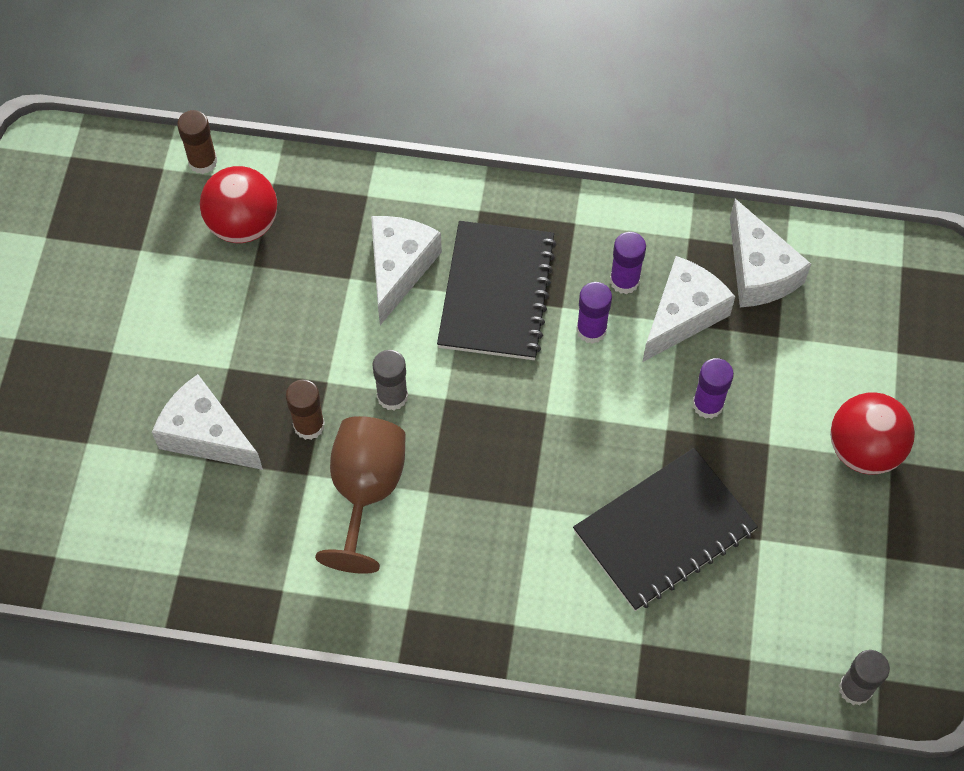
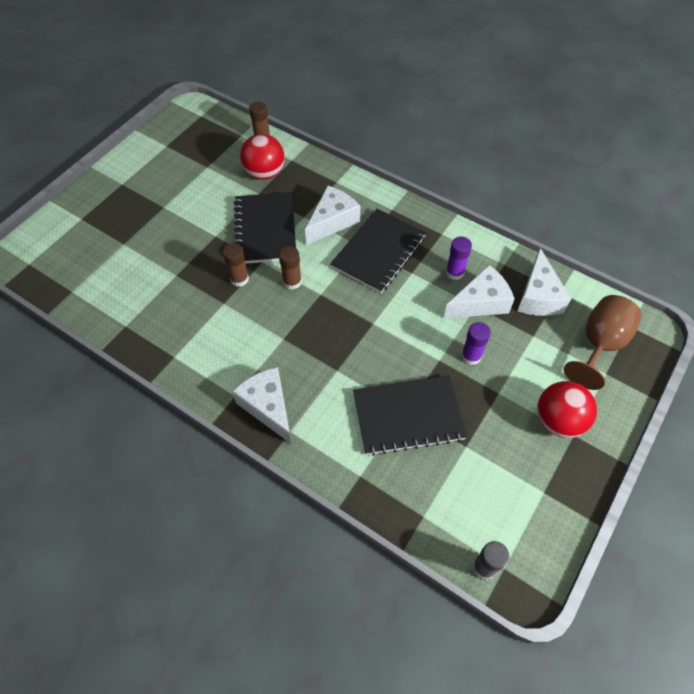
camera: 25 degrees right, 5 degrees down
(206, 435) = (184, 263): white cheese -> white cheese (268, 407)
(302, 325) = (265, 229): none -> black notebook
(366, 490) = (249, 323): brown goblet -> brown goblet (599, 344)
(392, 396) = (292, 282): grey glue stick -> brown glue stick
(591, 330) = (422, 290): purple glue stick -> none

